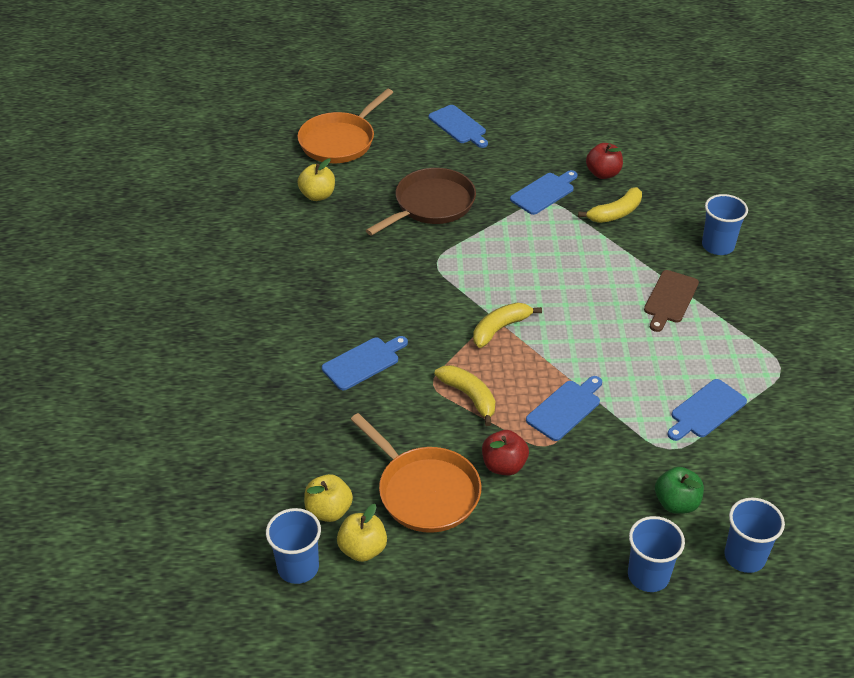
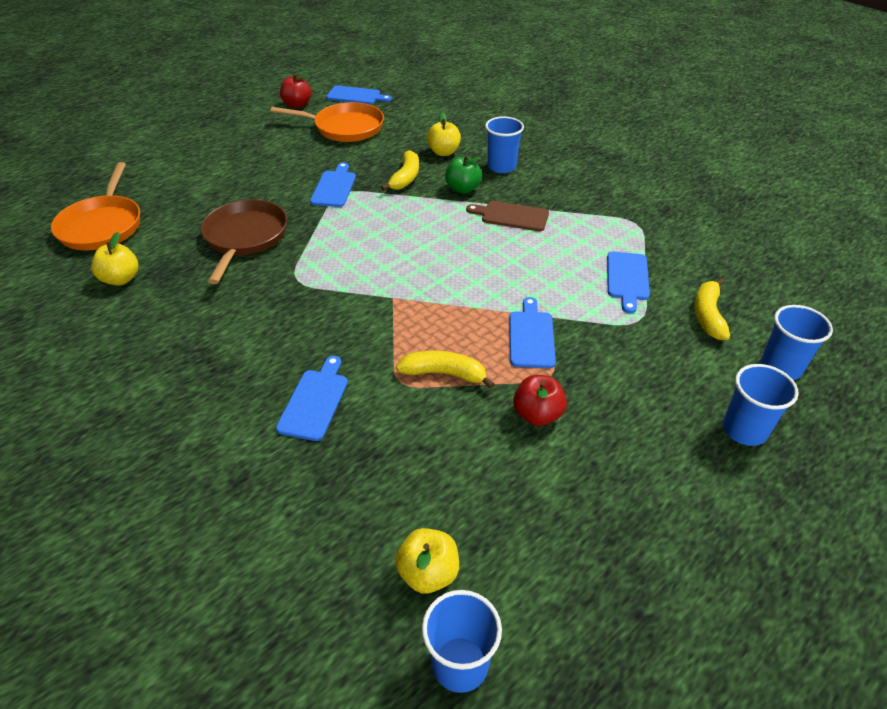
camera: 40 degrees left, 0 degrees up
(362, 549) = (503, 588): yellow apple -> yellow apple (443, 152)
(424, 491) = (497, 485): orange pan -> orange pan (345, 128)
(458, 126) = (209, 170): blue cutting board -> blue cutting board (356, 96)
(500, 328) = (409, 303): yellow banana -> yellow banana (708, 315)
(603, 173) = (366, 156): red apple -> red apple (297, 105)
(670, 299) = (511, 216): brown cutting board -> brown cutting board turned 120 degrees clockwise
(676, 503) = (692, 358): green apple -> green apple (463, 189)

